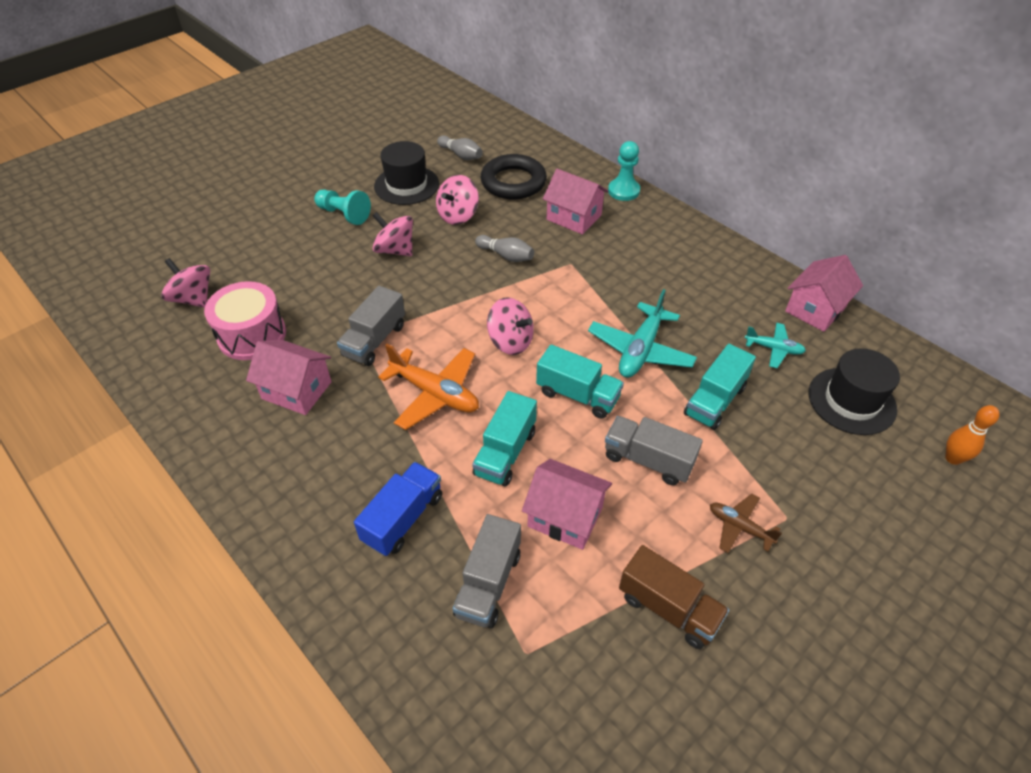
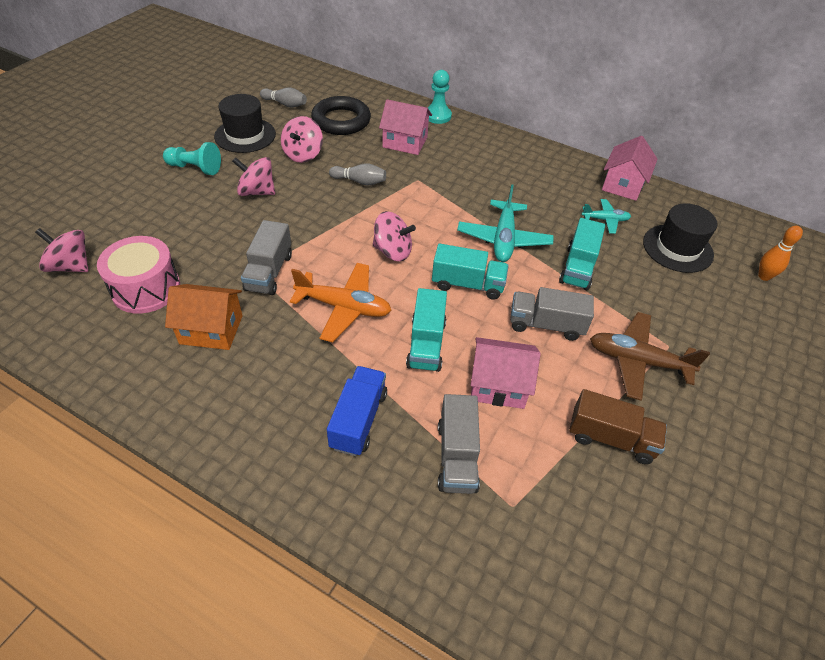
camera: 20 degrees left, 0 degrees up
(296, 390) = (211, 329): pink house -> orange house
(739, 527) = (637, 361): brown plane -> brown plane, size x1.75

